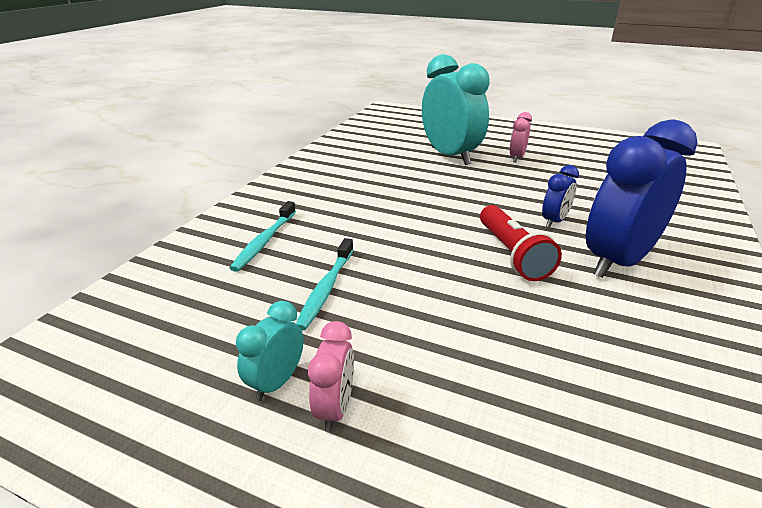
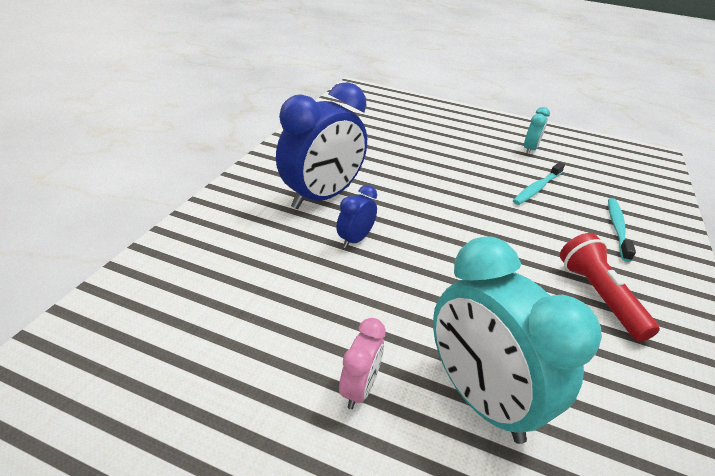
camera: 175 degrees right, 5 degrees up
(326, 289) = (537, 188): turquoise toothbrush -> turquoise toothbrush turned 150 degrees counterclockwise
(335, 408) = (497, 141): pink clock -> none
(512, 254) = (405, 207): red flashlight -> red flashlight (599, 296)

